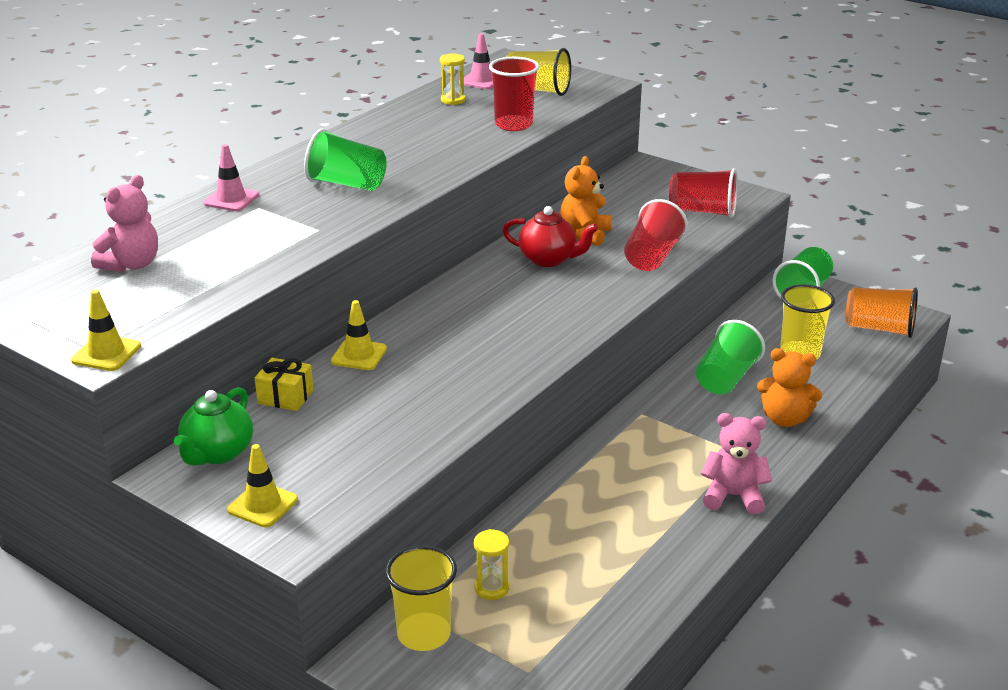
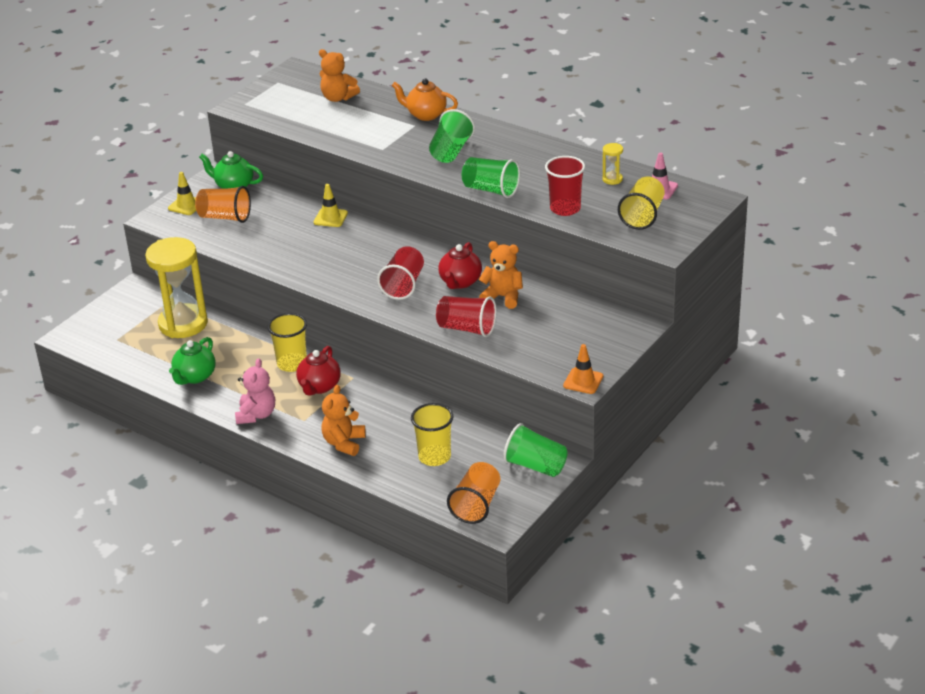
camera: 90 degrees right, 5 degrees up
(106, 353) = (241, 108): yellow traffic cone -> none
(131, 264) = (338, 98): pink teddy bear -> orange teddy bear
(231, 199) = (425, 115): pink traffic cone -> orange teapot
(285, 397) = (286, 199): yellow gift -> none
(321, 458) = (225, 217): none -> orange cup
(424, 634) = (151, 304): yellow cup -> yellow cup (292, 364)
(491, 588) = (183, 324): yellow hourglass -> yellow hourglass, size x2.49
(641, 565) = (195, 377): none -> green teapot
(664, 441) = (319, 387): none -> red teapot
(703, 211) = (550, 355): red cup -> red cup (403, 285)
(726, 378) = (398, 417): green cup -> green cup (491, 190)
(749, 196) = (583, 381): none -> orange traffic cone

